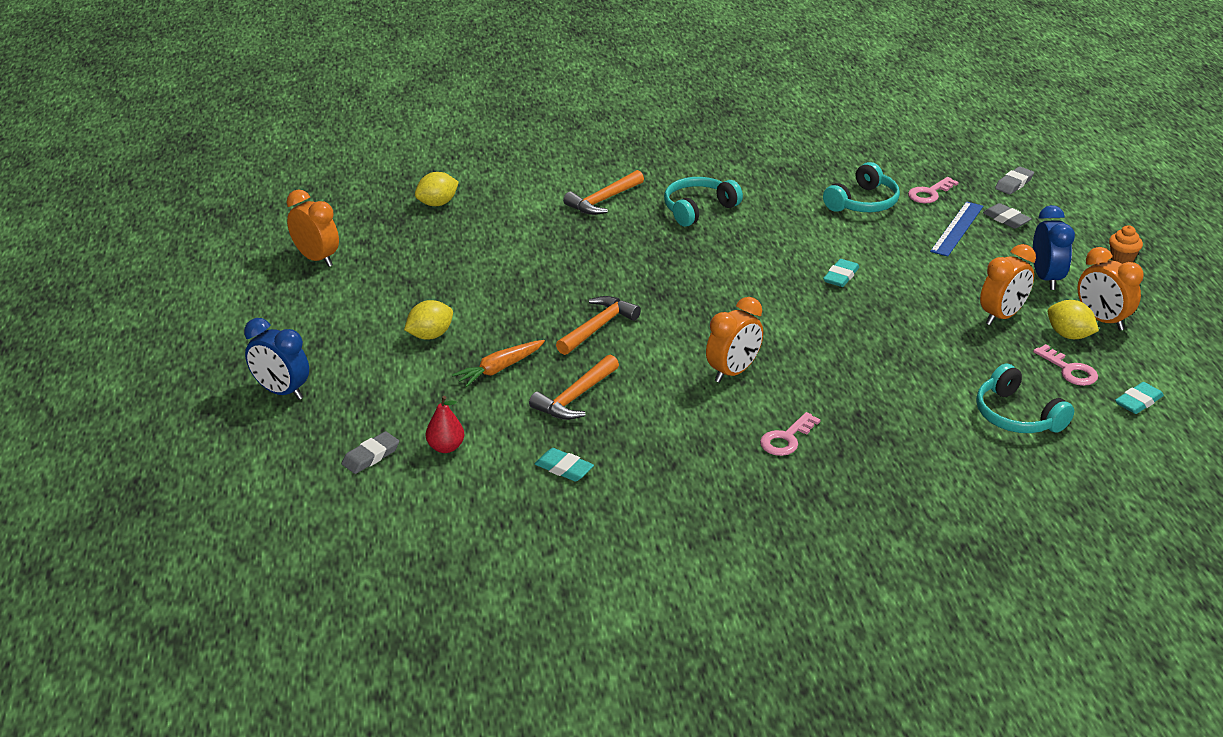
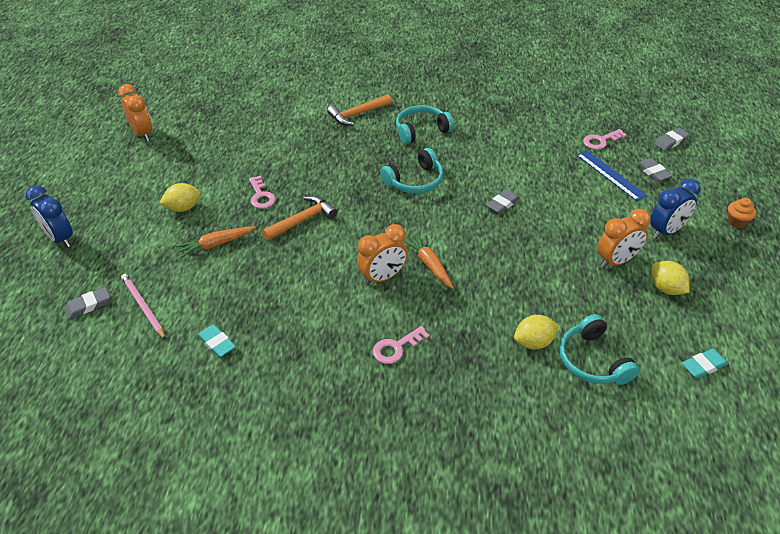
camera: 15 degrees right, 10 degrees up
(437, 203) = (244, 101): yellow lemon -> yellow lemon (534, 342)
(446, 447) = (143, 307): red pear -> pink pencil
(575, 397) = (257, 279): orange hammer -> none
(783, 351) = (429, 265): none -> orange carrot
(841, 276) = (502, 204): turquoise eraser -> grey eraser
(863, 202) = (546, 142): turquoise headphones -> turquoise headphones (415, 181)
(957, 228) = (610, 175): blue ruler -> blue ruler turned 75 degrees counterclockwise
(1046, 278) = (666, 231): blue clock -> blue clock turned 45 degrees clockwise
(1069, 370) = (654, 323): pink key -> pink key (261, 196)
(1102, 320) = (699, 279): orange clock -> none

